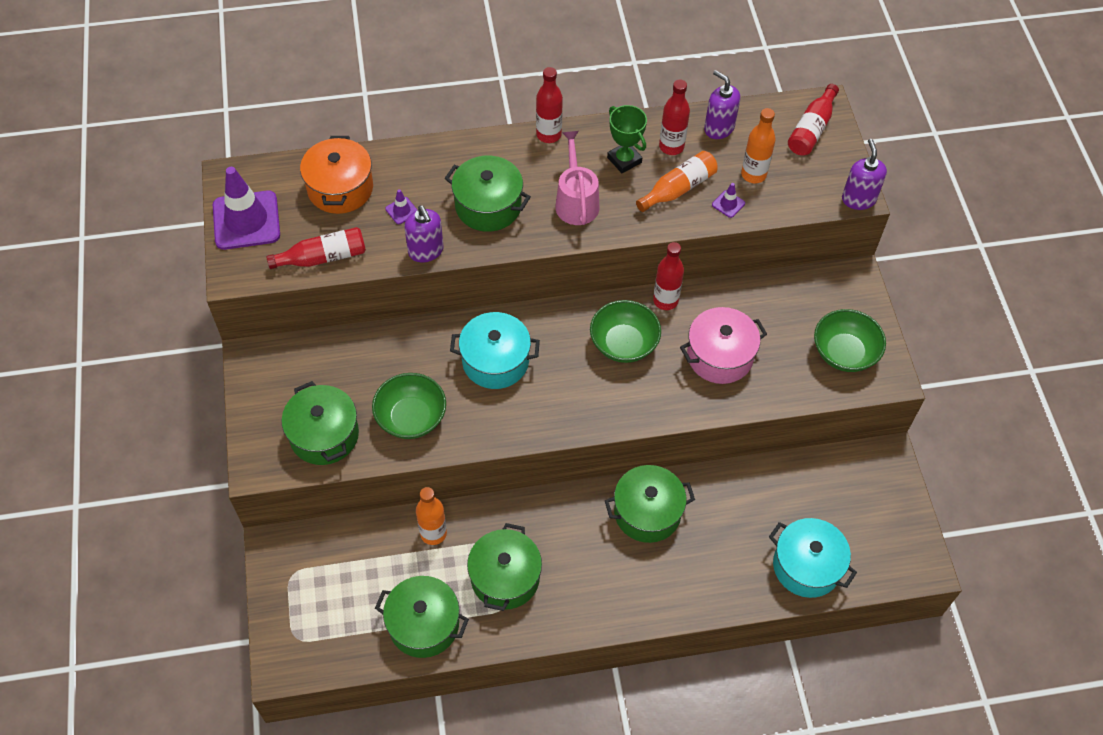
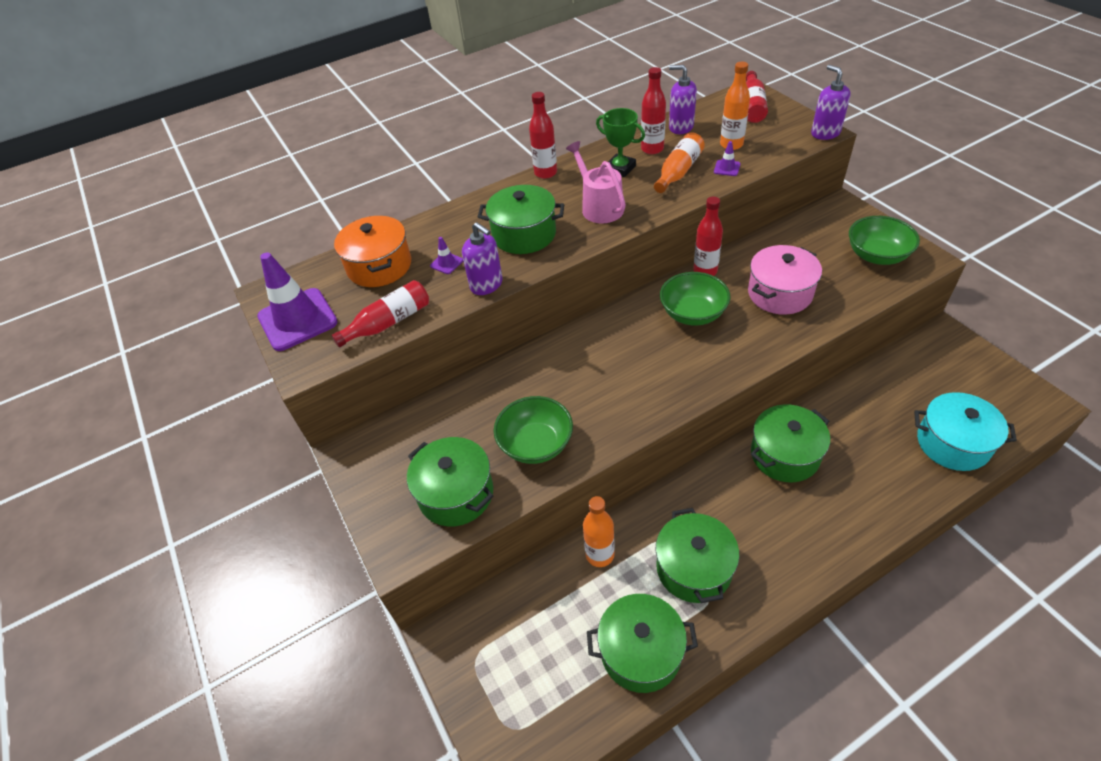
camera: 15 degrees left, 10 degrees down
(495, 361) = (588, 367): turquoise pot -> none

